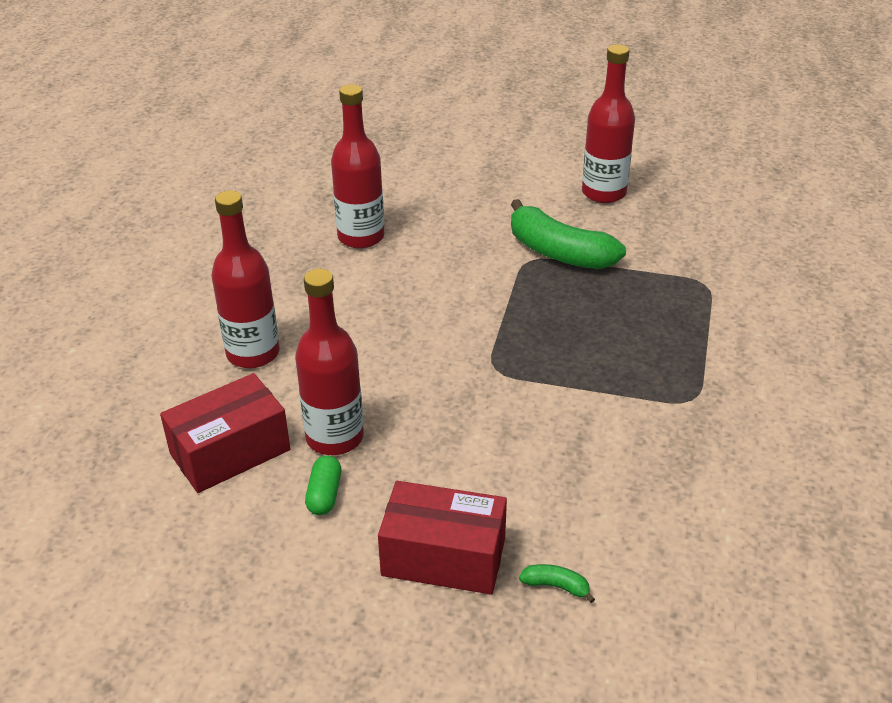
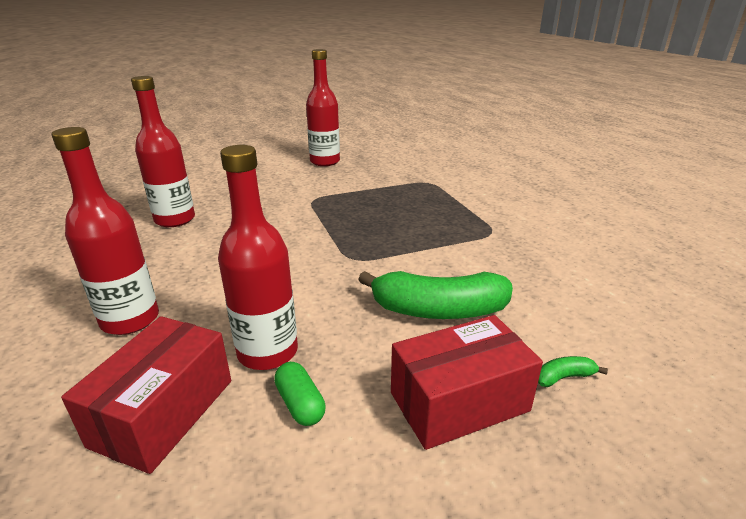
camera: 35 degrees left, 10 degrees down
(559, 253) = (328, 191): green banana -> green banana (438, 310)

